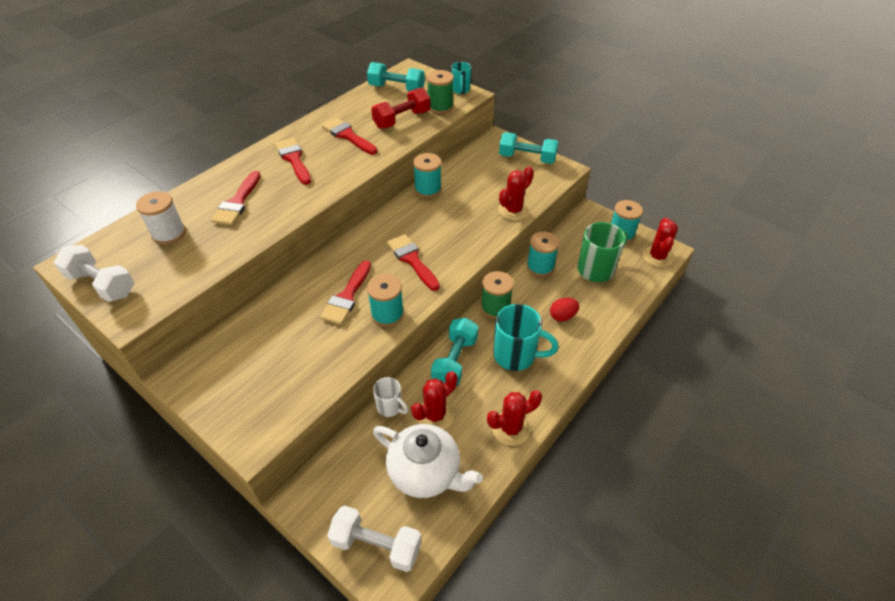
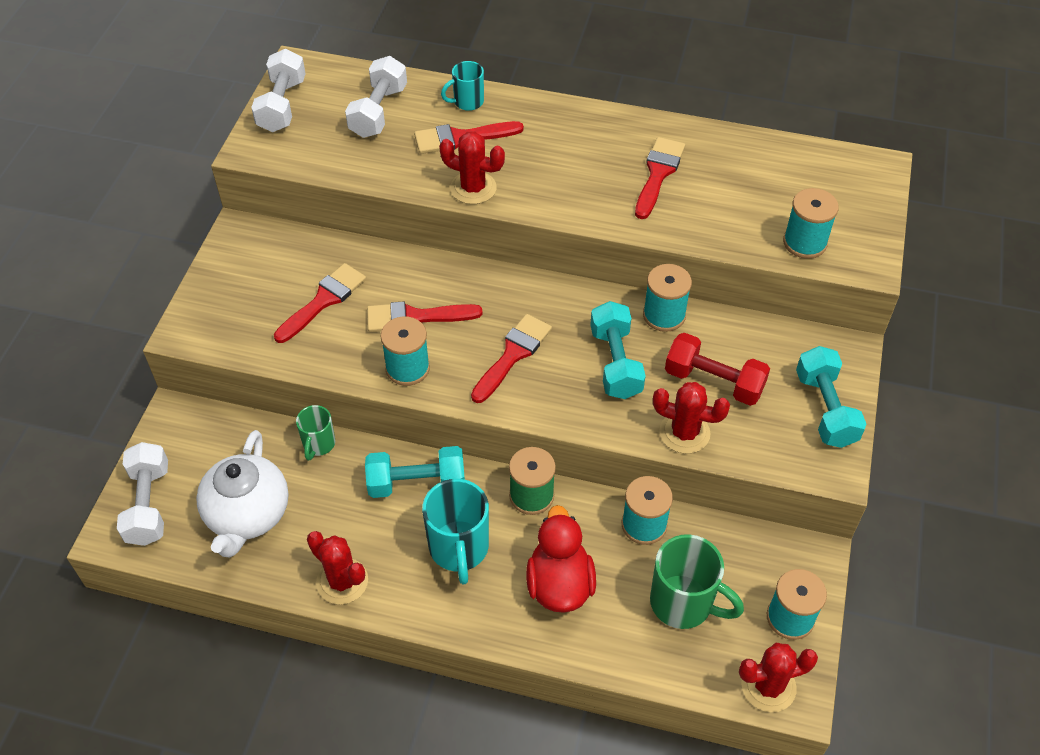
camera: 65 degrees right, 5 degrees up
(169, 233) = (378, 111): white spool -> white dumbbell
(294, 159) = (572, 146): red brush -> red brush (323, 301)
(390, 407) = (318, 444): white mug -> green mug
(396, 89) = (812, 175): turquoise dumbbell -> turquoise dumbbell (615, 362)
(402, 120) = (738, 213): red dumbbell -> red dumbbell (714, 381)
(435, 415) = (327, 494): red cactus -> red cactus (473, 188)
(440, 107) = (804, 242): green spool -> turquoise spool
(460, 90) = (871, 249): turquoise mug -> turquoise mug (467, 102)
(562, 316) = (559, 584): red egg -> red duck

